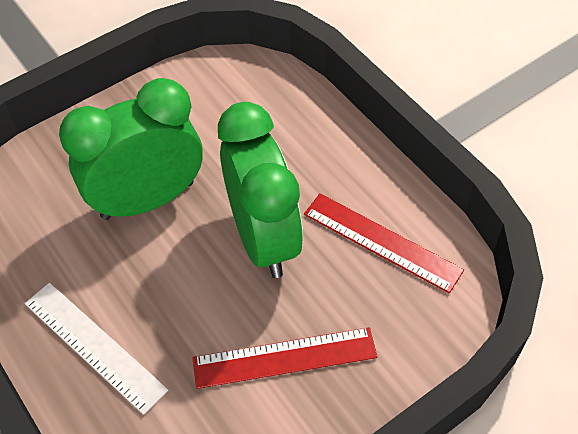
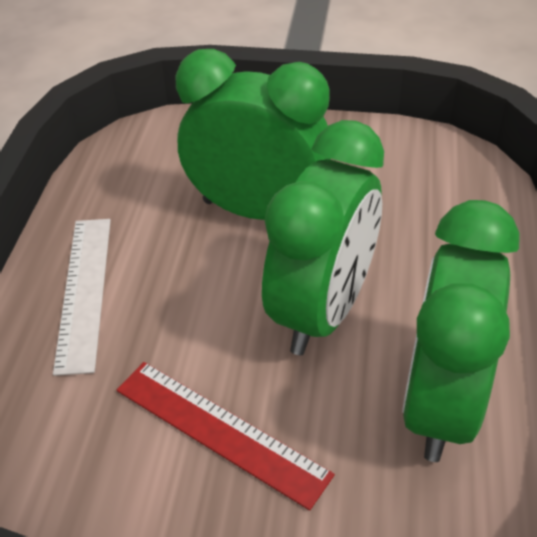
camera: 45 degrees right, 10 degrees down
(381, 242) = (441, 403): red ruler -> green clock

